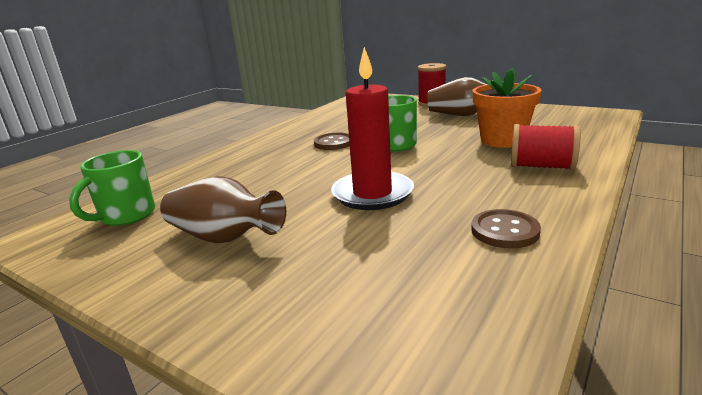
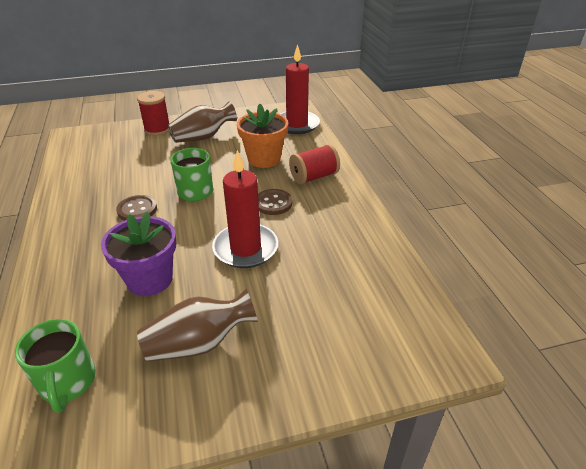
camera: 50 degrees left, 15 degrees up
(268, 184) = (150, 279): none -> purple flower pot
(504, 231) = (352, 239): brown button -> brown button (273, 203)
(587, 124) = (296, 124): none -> red candle

